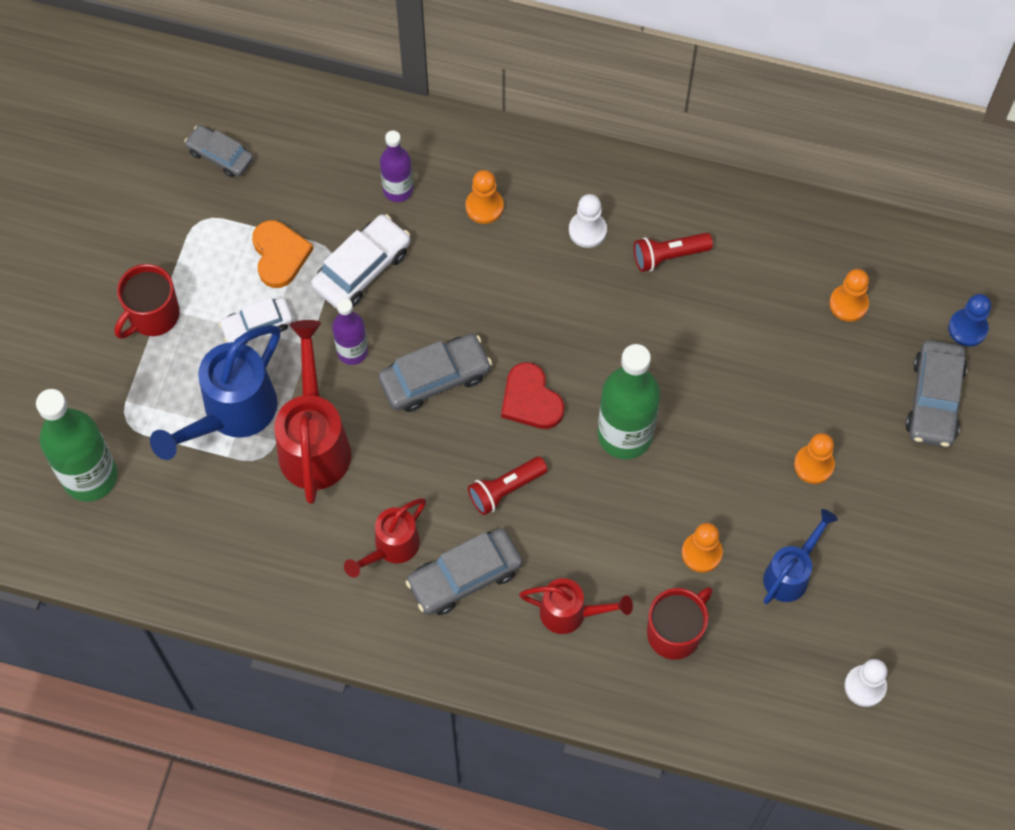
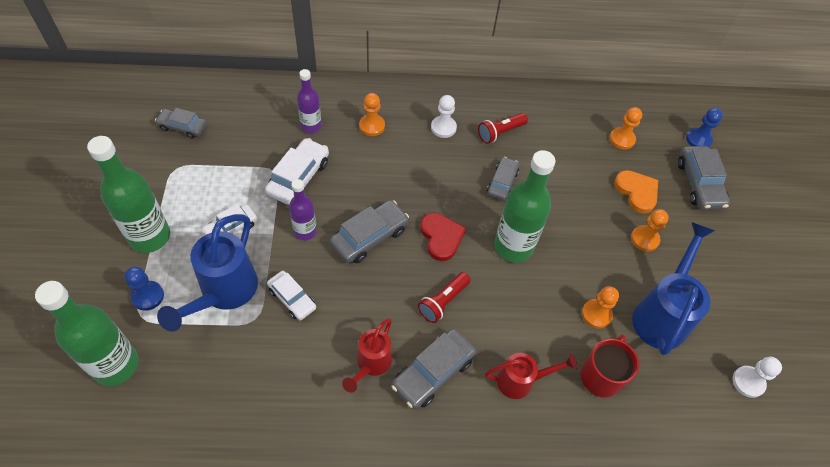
camera: 20 degrees left, 10 degrees down
(139, 397) = (148, 296): none -> blue pawn
(152, 315) = (150, 237): red mug -> green bottle
(279, 255) = (238, 180): orange heart -> orange heart (637, 192)
(314, 441) = (292, 298): red watering can -> white car
(531, 400) = (441, 237): red heart -> red heart turned 150 degrees counterclockwise
(643, 336) = (502, 182): none -> grey car
(791, 573) = (662, 314): blue watering can -> blue watering can, size x1.67

